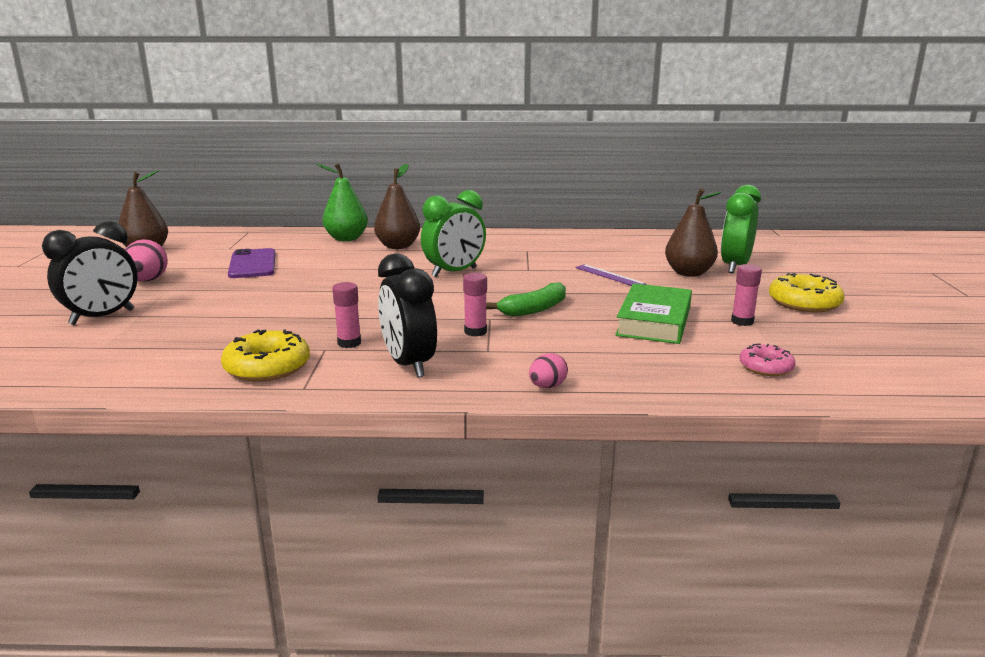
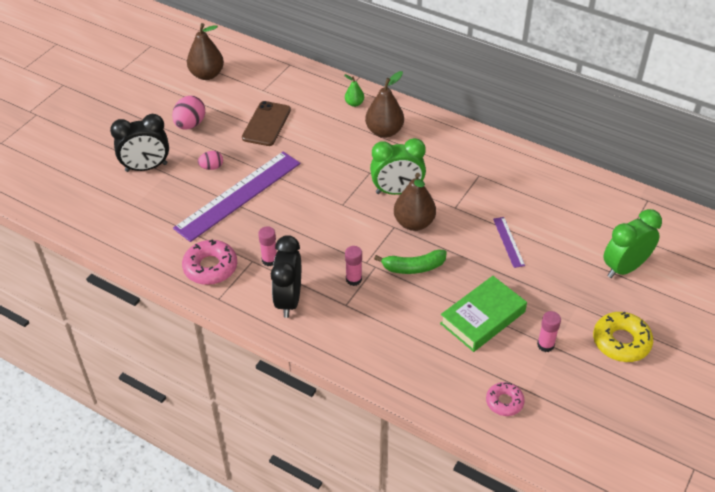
camera: 30 degrees right, 25 degrees up
(252, 264) = (266, 124): purple phone -> brown phone
(259, 310) = (238, 195): none -> purple ruler
(267, 367) = (210, 267): yellow donut -> pink donut
(346, 239) = (354, 103): green pear -> green pear, size x0.53
(547, 386) = (351, 359): pink egg -> pink egg (211, 167)
(689, 273) = (575, 263): brown pear -> brown pear (414, 223)

